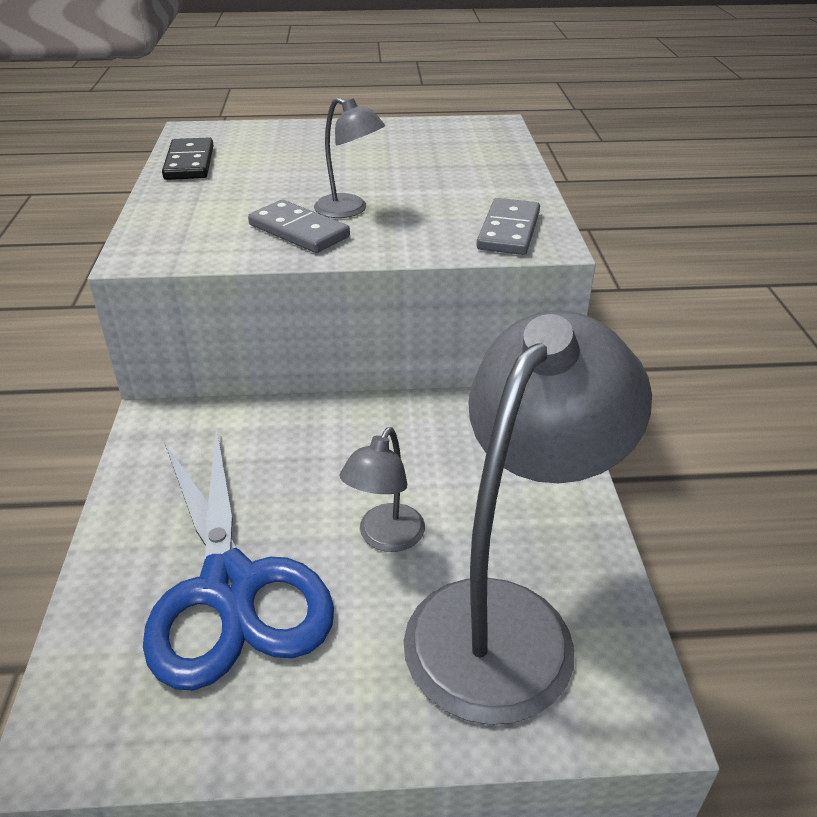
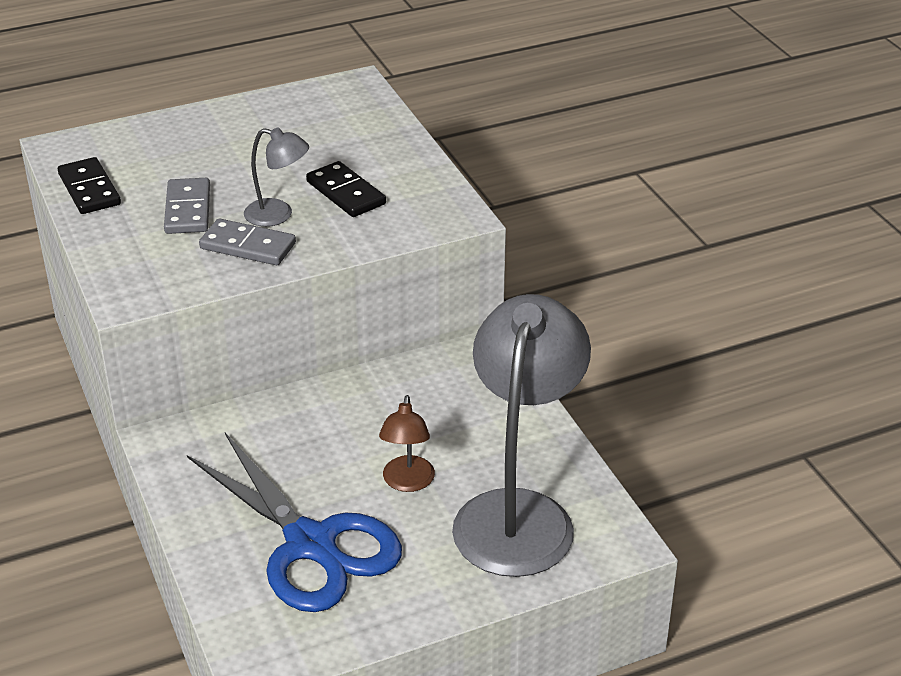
camera: 20 degrees left, 0 degrees up
(385, 538) = (407, 482): grey lamp -> brown lamp
(432, 203) = (346, 193): none -> black domino
(508, 231) = (424, 210): grey domino -> grey domino (187, 209)

